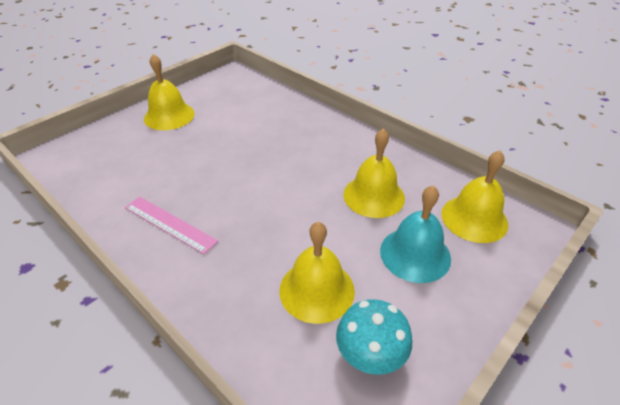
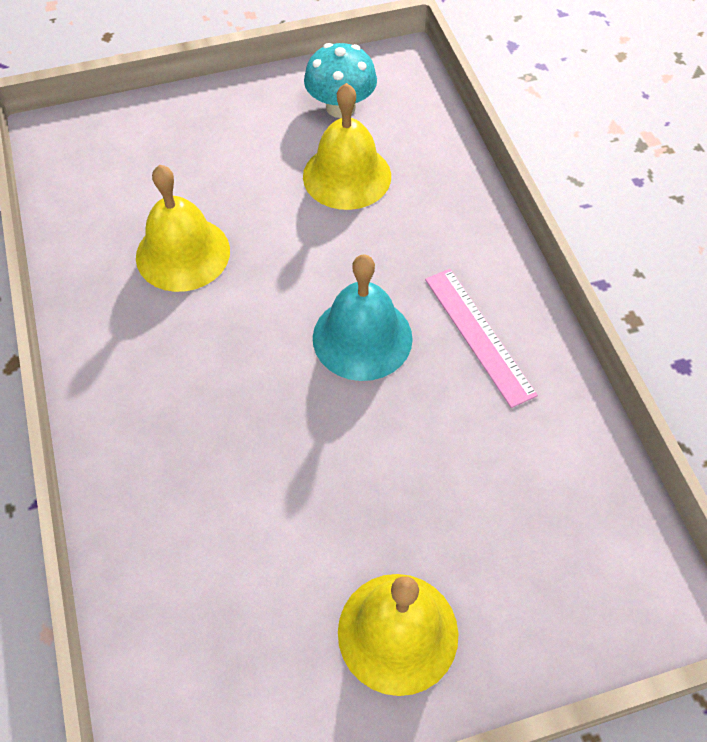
camera: 150 degrees left, 15 degrees up
(415, 254) = (212, 164): turquoise bell -> turquoise bell (362, 337)
(474, 218) = (101, 170): yellow bell -> none

